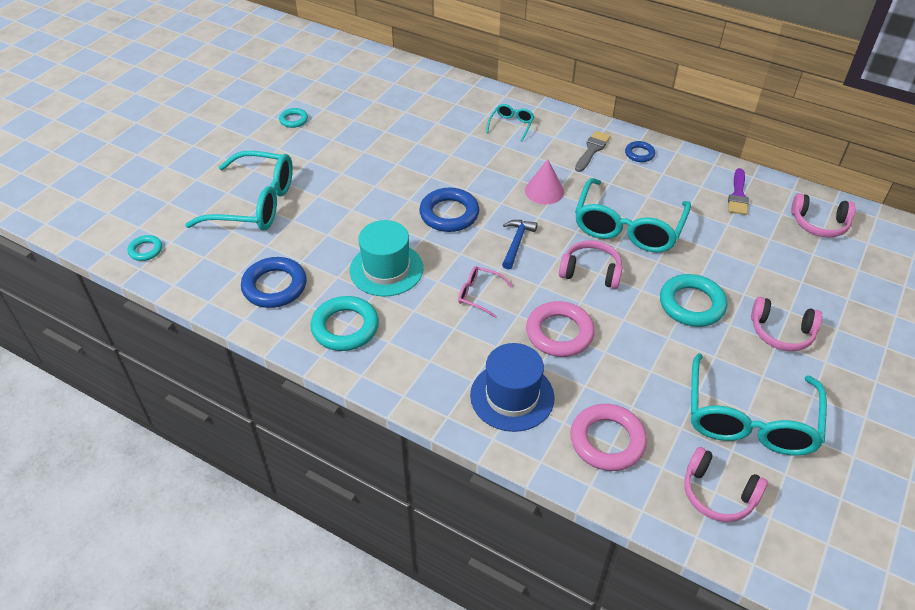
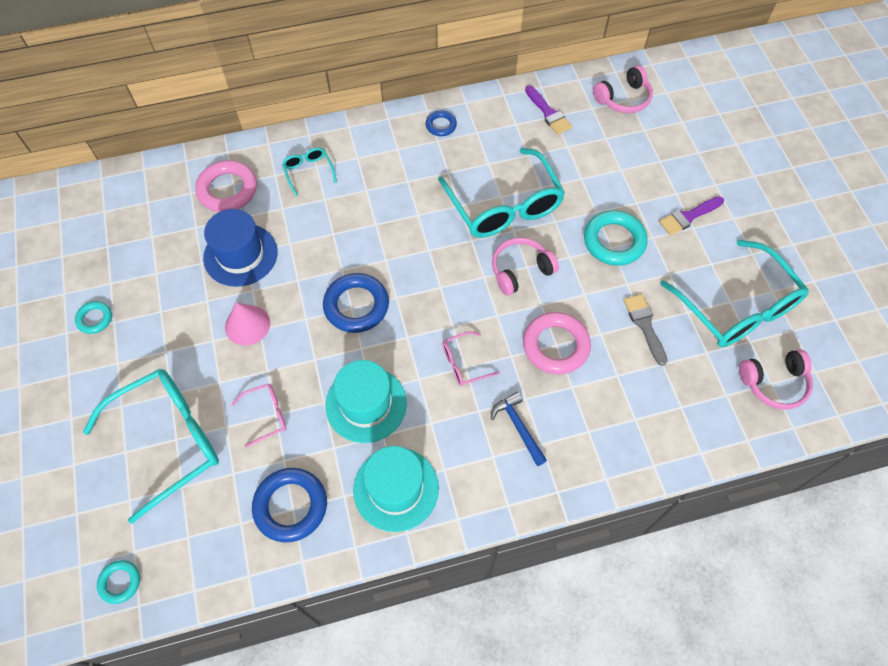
camera: 45 degrees left, 15 degrees up
(322, 231) = (267, 415): none -> pink glasses
(345, 327) = (396, 489): turquoise ring -> turquoise hat
(512, 396) = (581, 431): blue hat -> blue hat (240, 255)
(516, 243) = (439, 289): blue hammer -> blue hammer (518, 427)
(544, 191) = (407, 220): pink cone -> pink cone (247, 325)
(592, 150) = (401, 148): grey brush -> grey brush (644, 325)
(607, 441) = (676, 407): pink ring -> pink ring (227, 190)
(781, 332) = (688, 217): pink headphones -> purple brush

